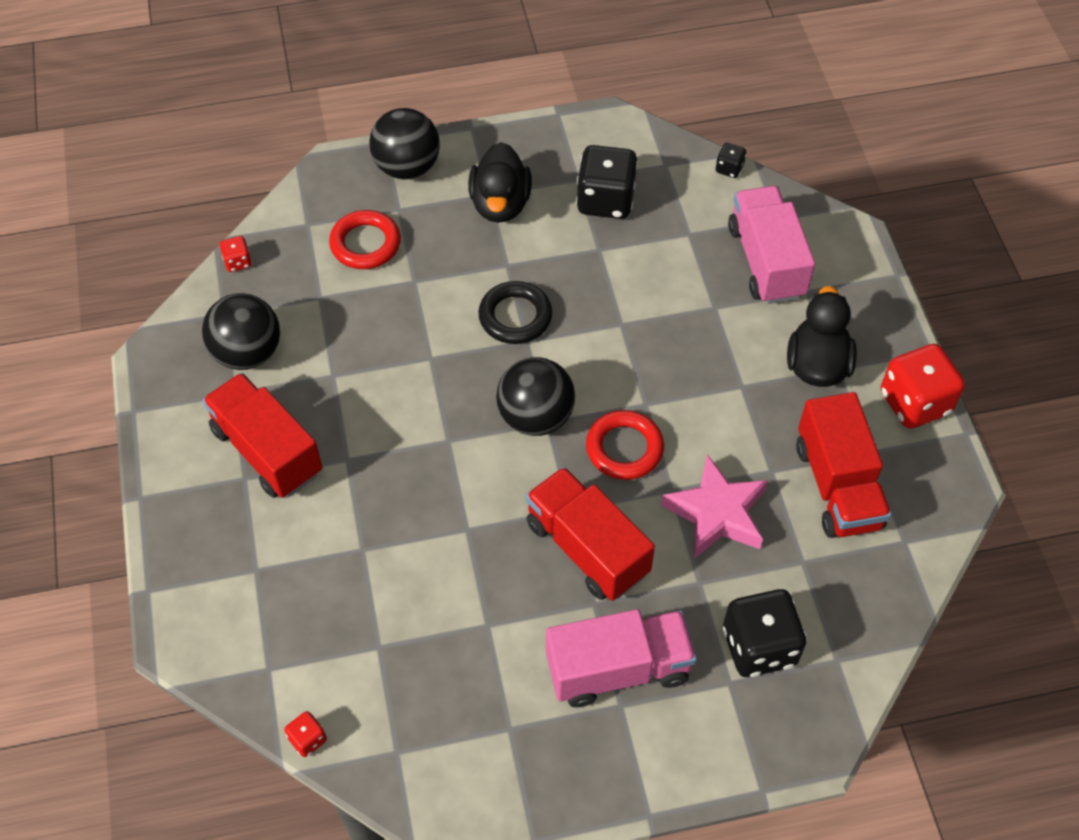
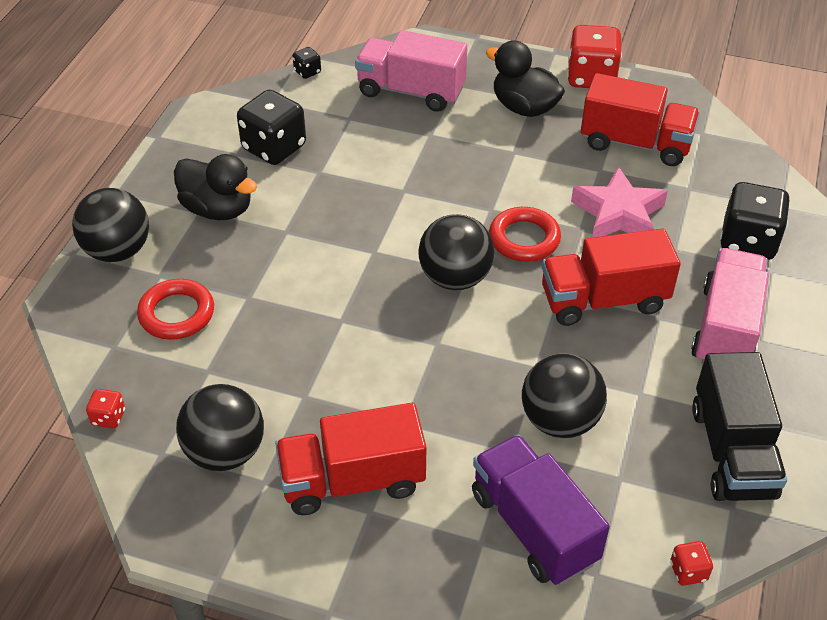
camera: 60 degrees left, 10 degrees down
(291, 602) = (533, 527): none -> purple truck
(416, 573) = (560, 420): none -> black ball
(462, 729) = (732, 452): none -> black truck
(515, 316) = (343, 248): black ring -> none

